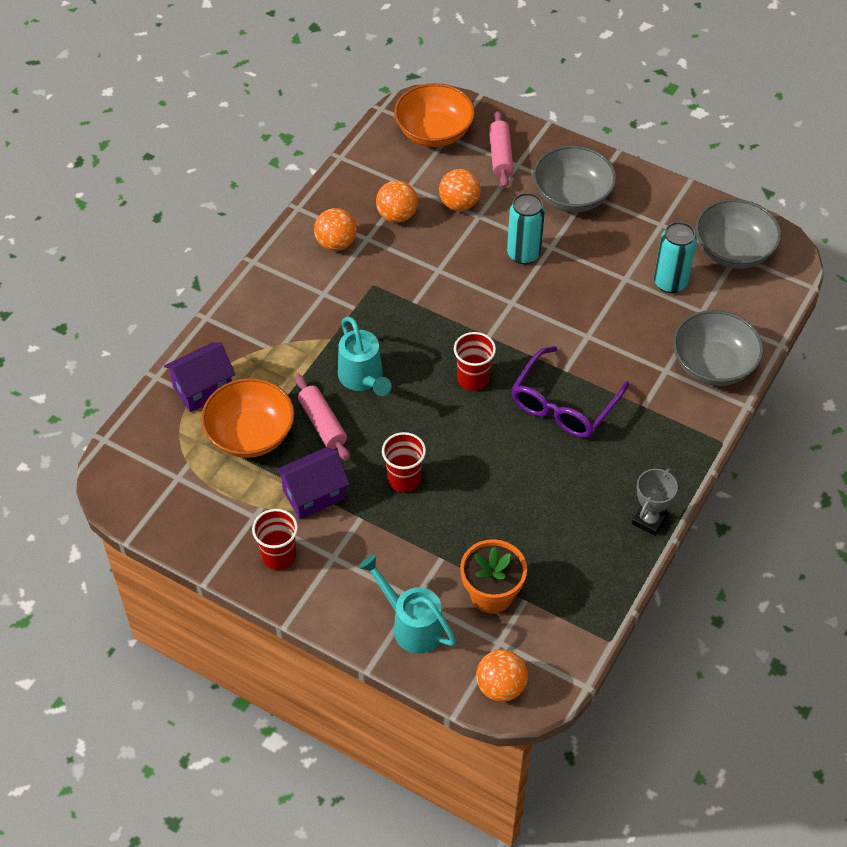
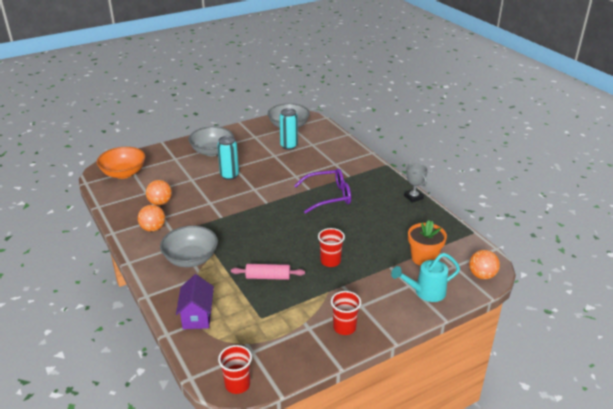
camera: 60 degrees left, 20 degrees down
(250, 434) = (249, 308): orange bowl -> none
(314, 495) = (313, 298): purple house -> none
(363, 379) = (252, 252): turquoise watering can -> none
(459, 204) = (177, 182): orange ball -> none
(473, 379) = (288, 216): red cup -> red cup (237, 384)
(500, 155) = (163, 161): pink rolling pin -> none
(564, 404) = (328, 196): purple glasses -> purple glasses turned 75 degrees counterclockwise
(713, 365) = (343, 152): grey bowl -> grey bowl (191, 259)

